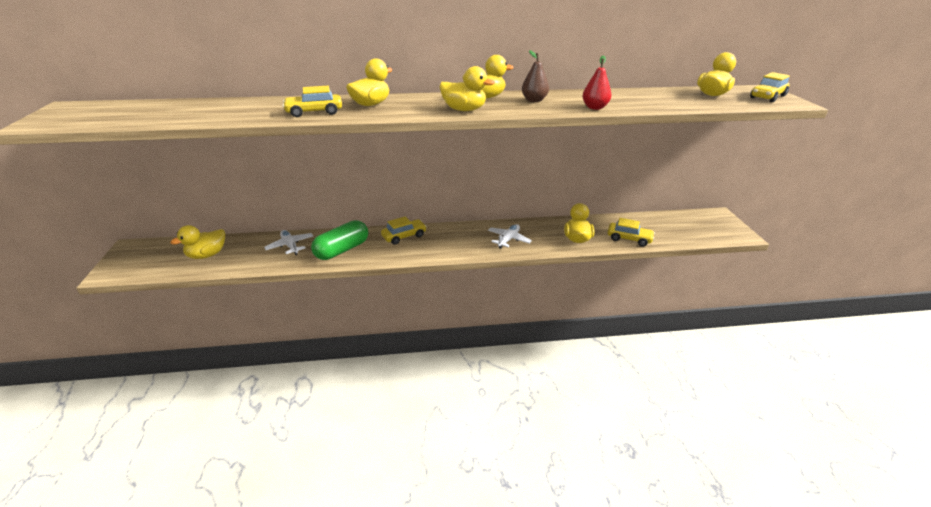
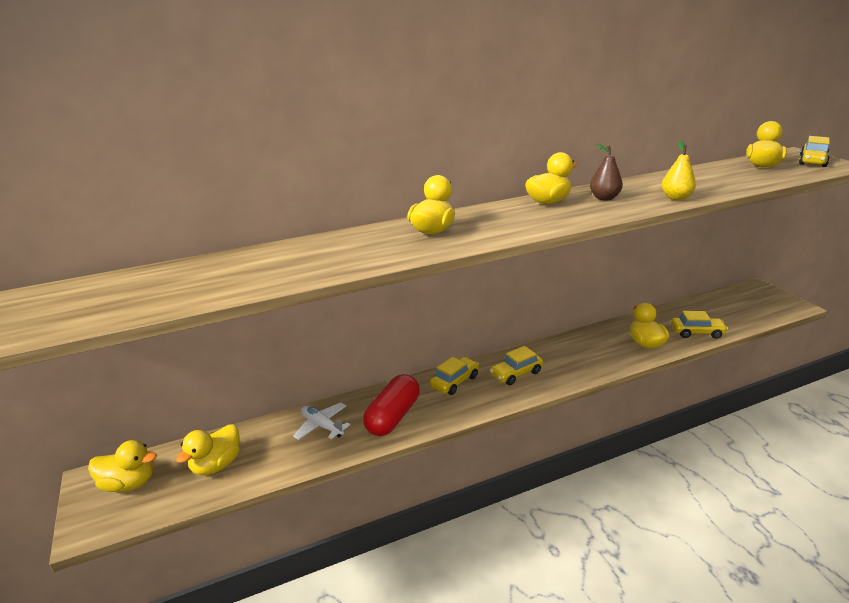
camera: 15 degrees left, 5 degrees down
(314, 112) = (379, 252): yellow car -> yellow car (516, 373)
(342, 250) = (393, 416): green capsule -> red capsule
(464, 110) = (547, 221): yellow duck -> yellow duck (129, 483)
(508, 240) = (575, 360): white plane -> none
(594, 108) = (676, 198): red pear -> yellow pear

